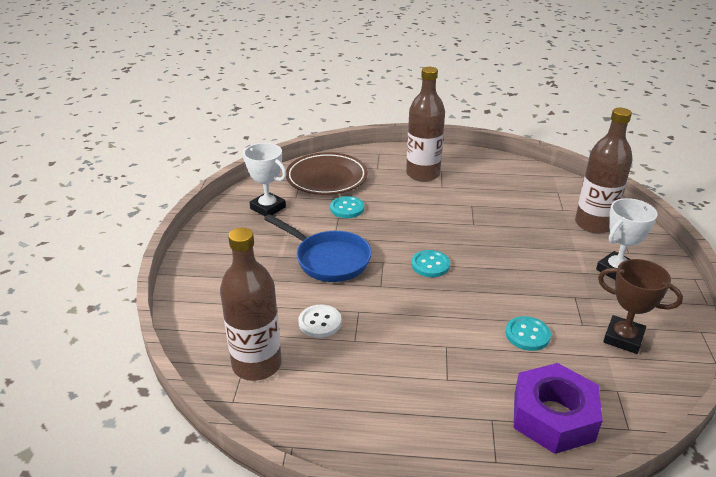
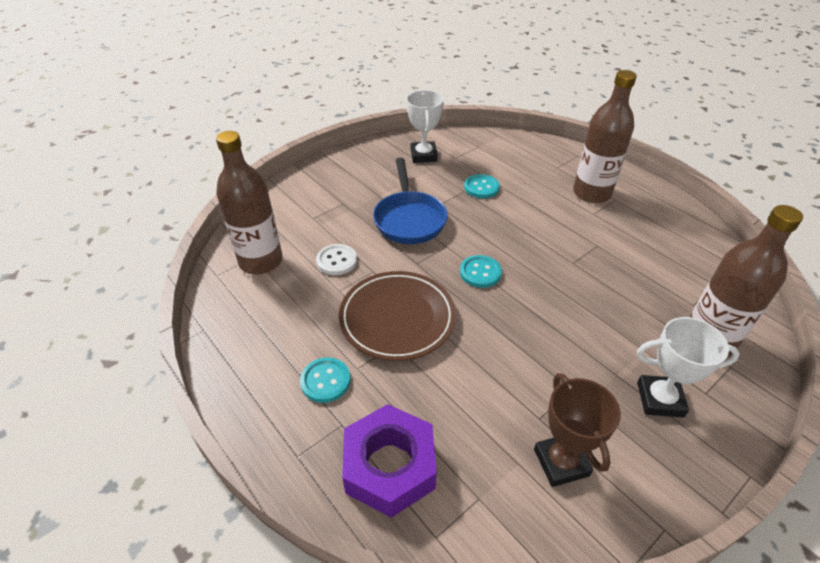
camera: 45 degrees right, 10 degrees up
(326, 178) = (501, 154): brown plate -> brown plate (397, 318)
(527, 335) = (473, 386): turquoise button -> turquoise button (325, 381)

